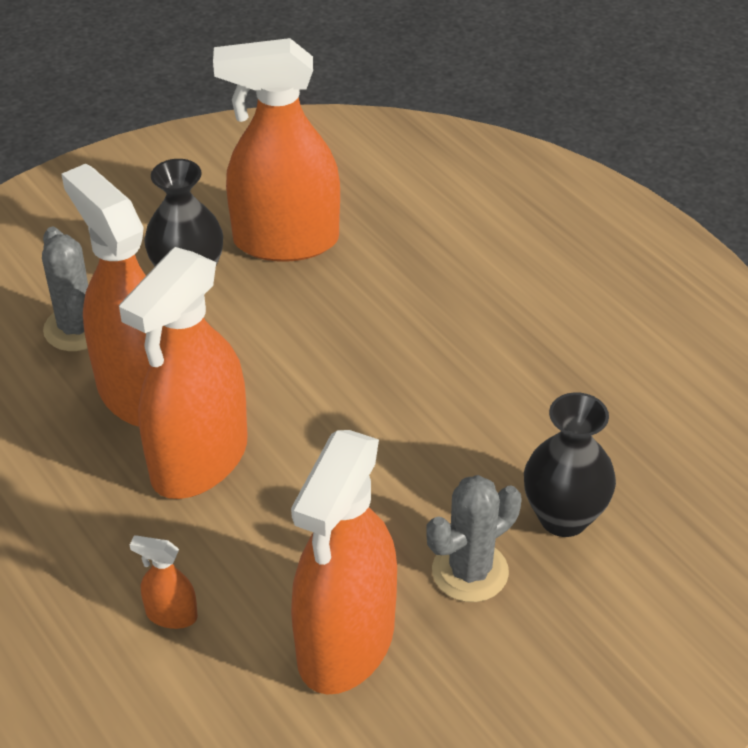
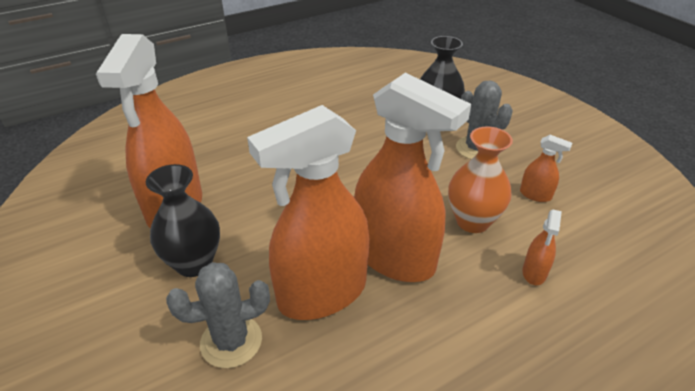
camera: 85 degrees left, 5 degrees down
(275, 551) = (472, 221): none -> orange vase
(346, 643) = (535, 195): orange spray bottle -> orange spray bottle, size x0.40

